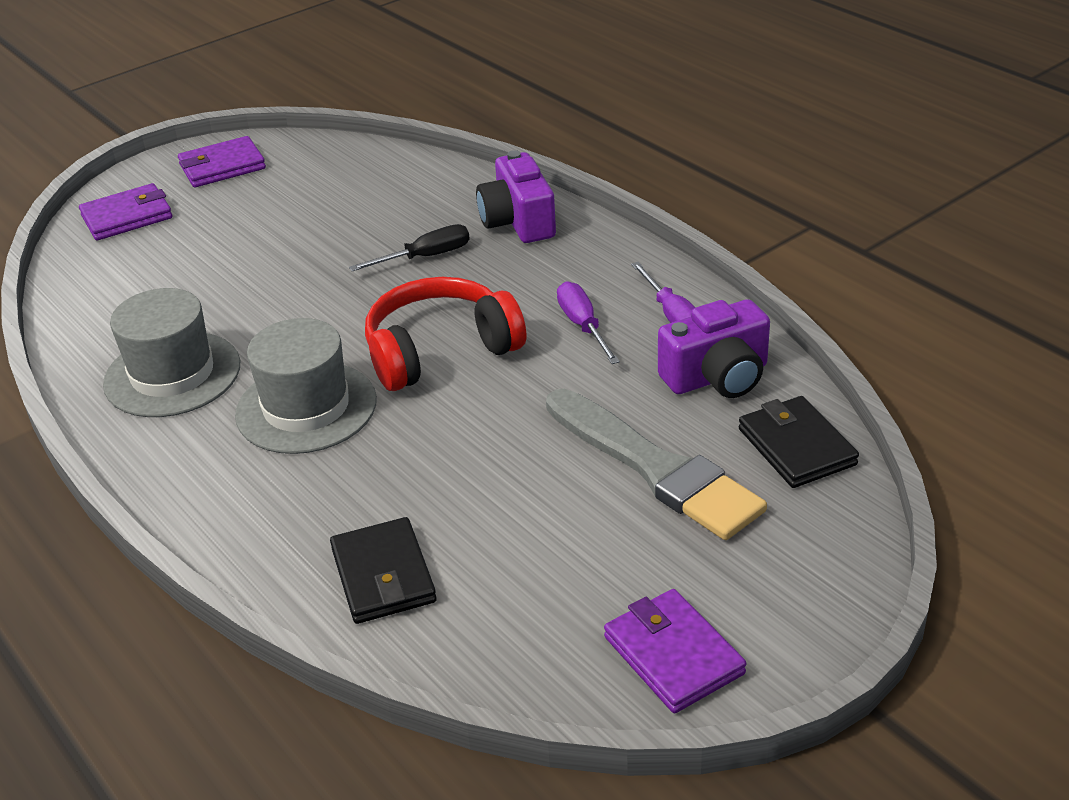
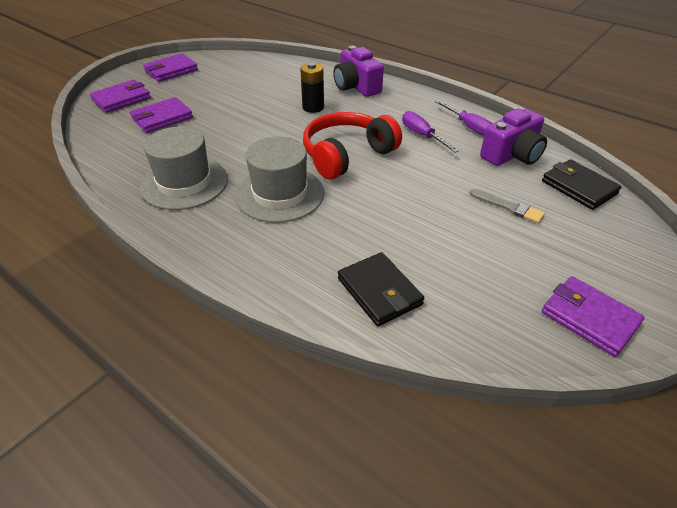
camera: 15 degrees left, 5 degrees up
(178, 257) = (162, 118): none -> purple wallet
(425, 257) = (313, 107): black screwdriver -> black battery
(655, 468) = (509, 207): grey brush -> grey brush, size x0.46

